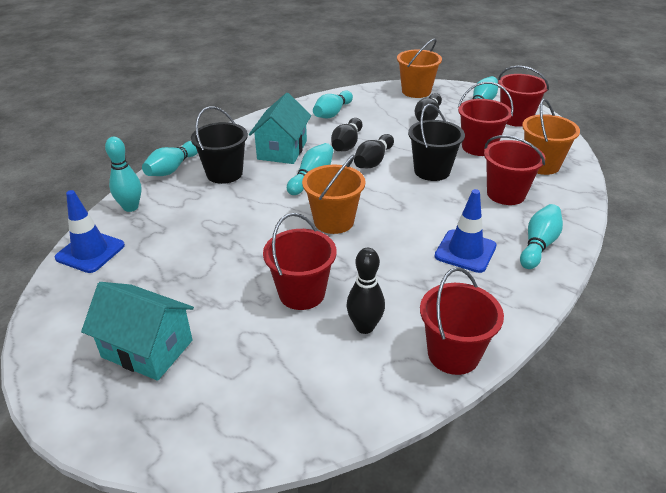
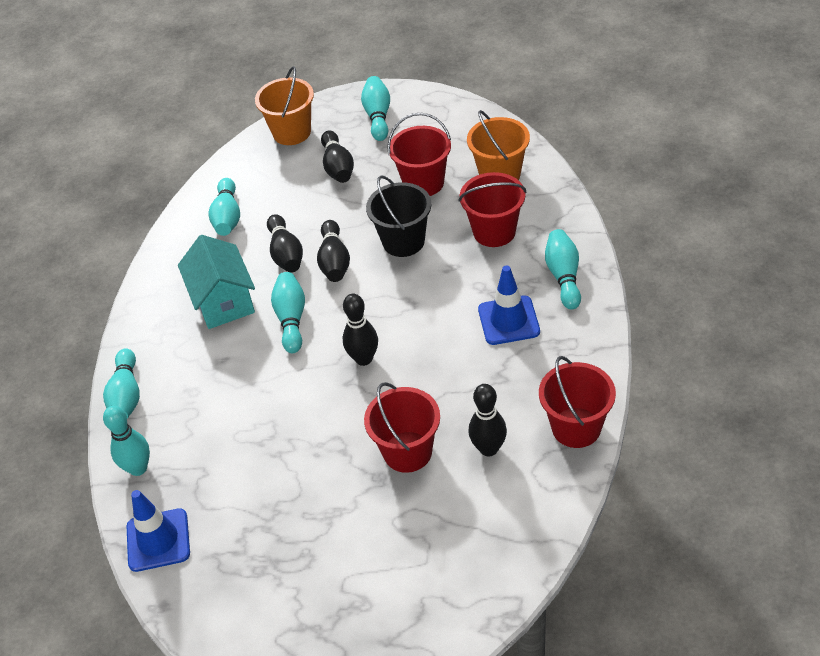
camera: 30 degrees left, 10 degrees up
(147, 349) = (328, 588): turquoise house -> none
(224, 173) = (192, 368): black bucket -> none
(334, 221) = (364, 359): orange bucket -> black bowling pin
(516, 119) = (430, 121): red bucket -> none

